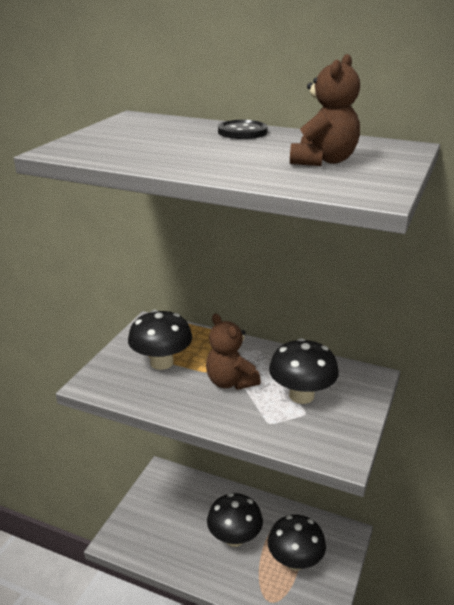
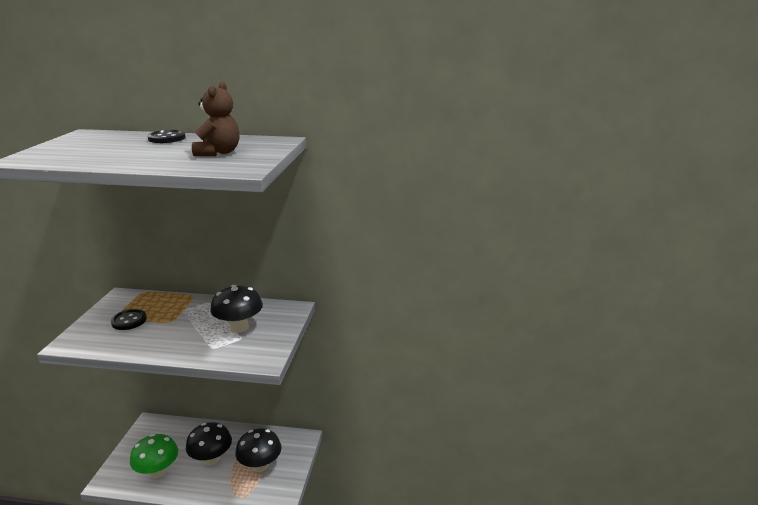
camera: 15 degrees left, 5 degrees down
(161, 362) = (129, 321): black mushroom -> black button
(171, 541) = (157, 472): none -> green mushroom
(230, 382) = (184, 326): brown teddy bear -> none

